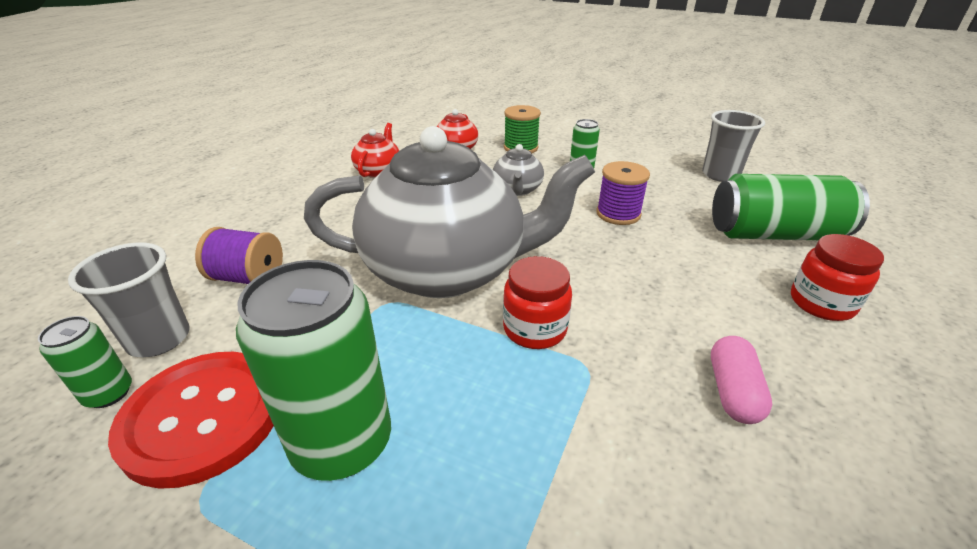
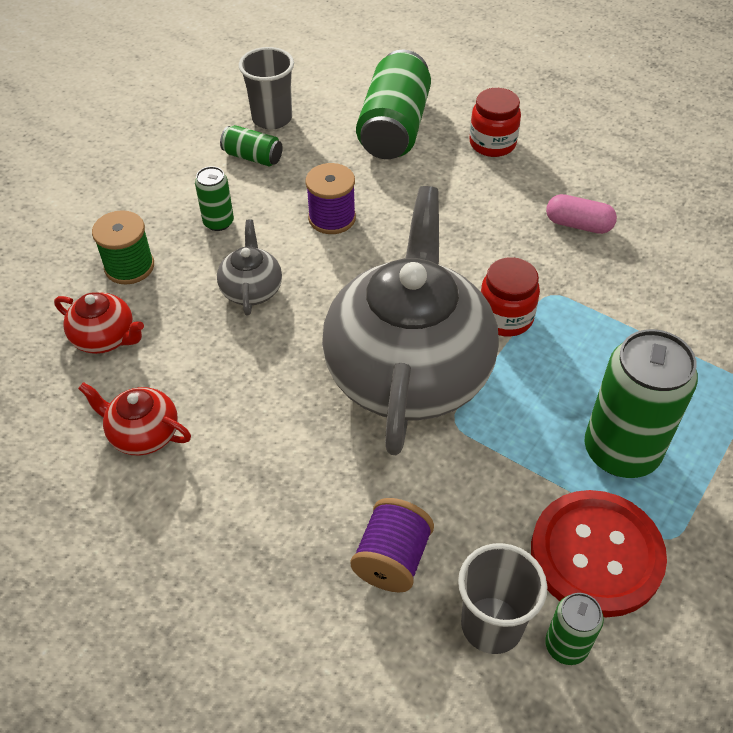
camera: 80 degrees left, 15 degrees up
(517, 190) = (252, 289): grey teapot -> grey teapot turned 105 degrees counterclockwise
(665, 173) = (253, 157): none -> green can

